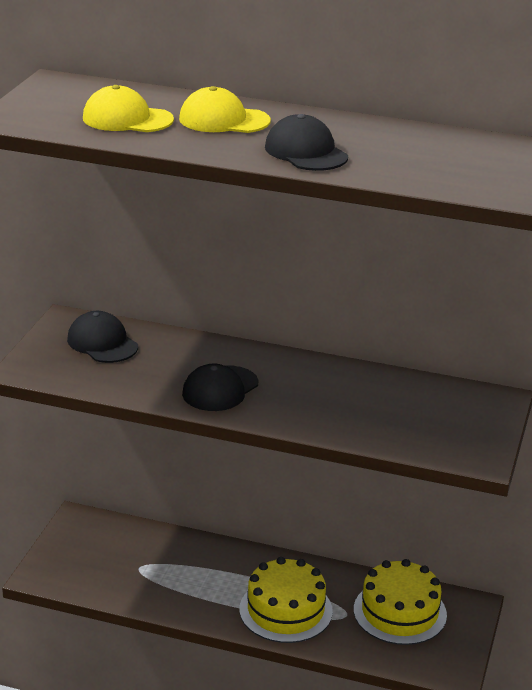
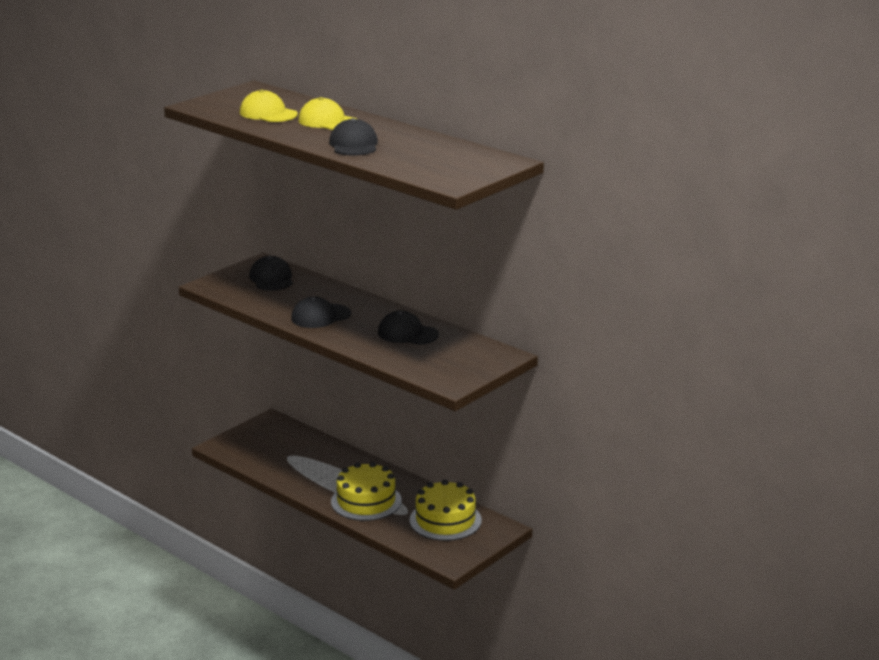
camera: 25 degrees right, 5 degrees down
(353, 392) = (407, 333): none -> black cap

